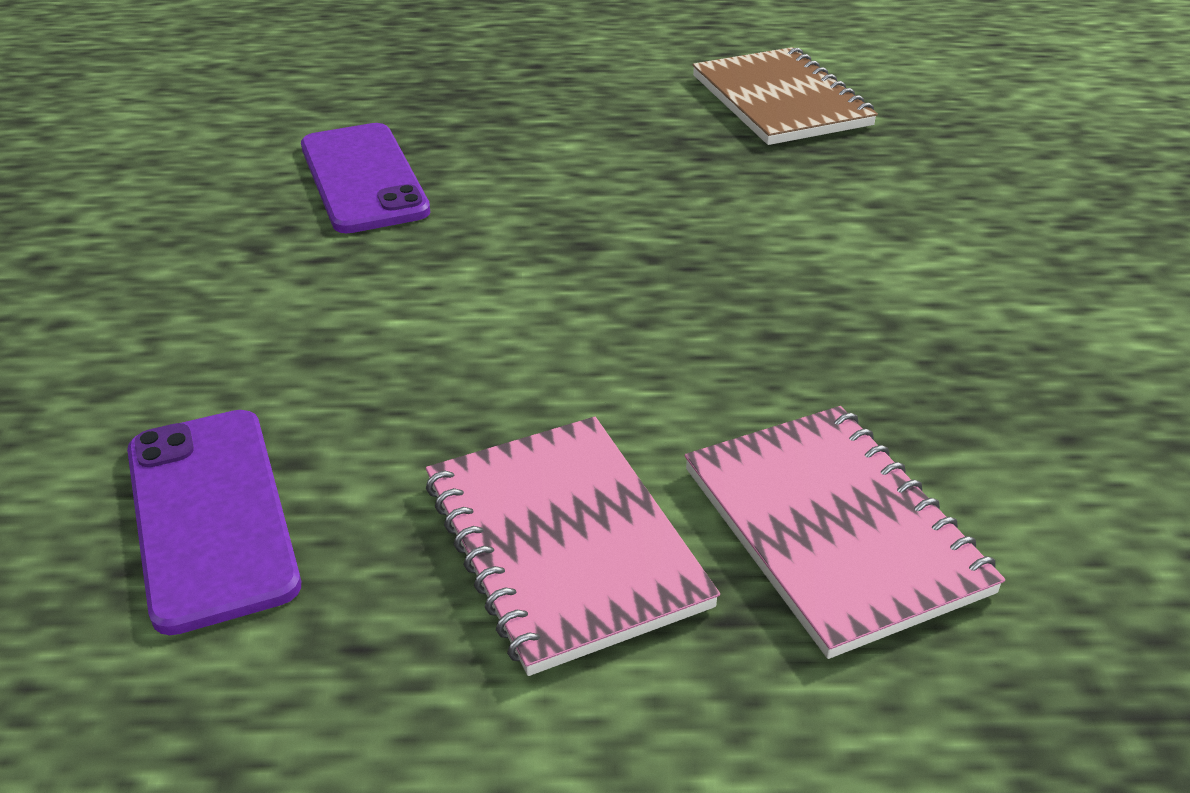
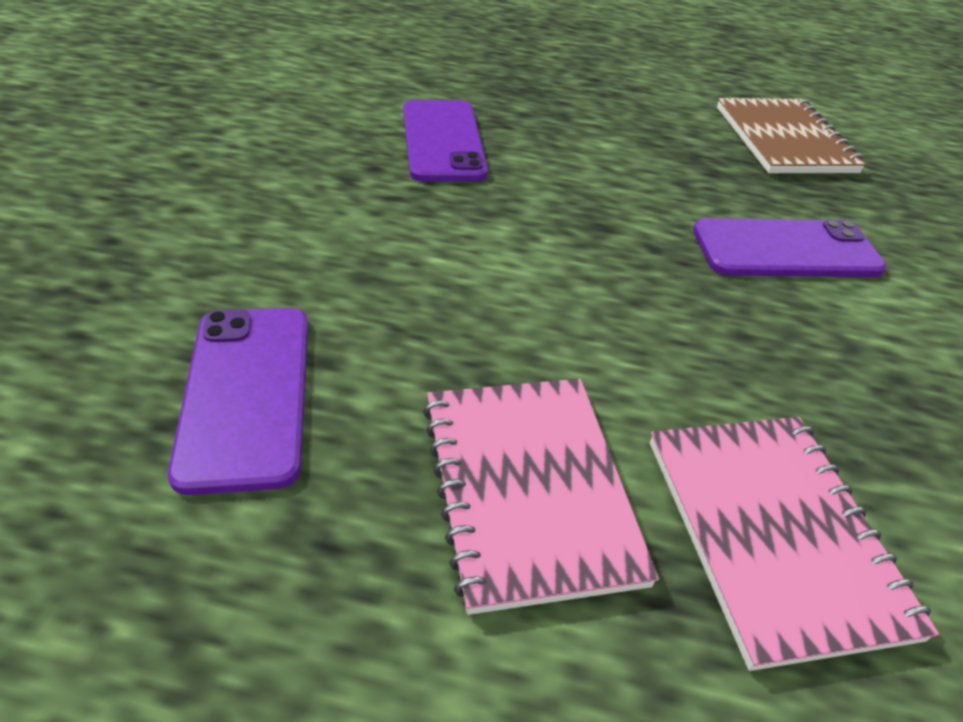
camera: 10 degrees right, 5 degrees up
(802, 231) = (785, 250): none -> purple phone

